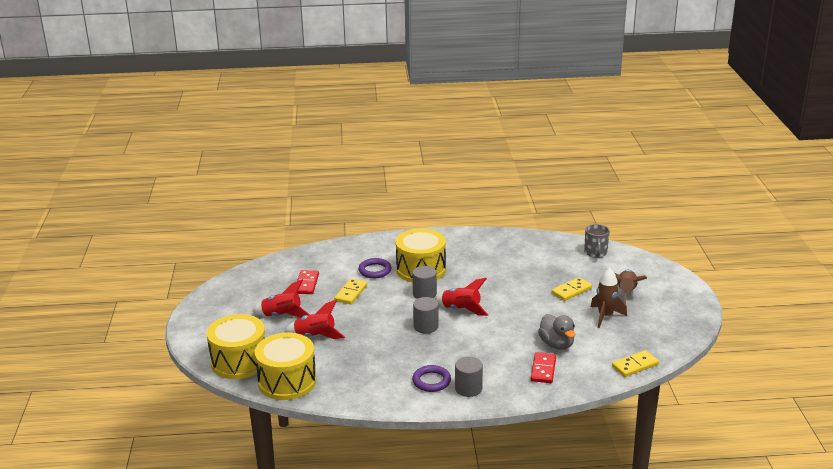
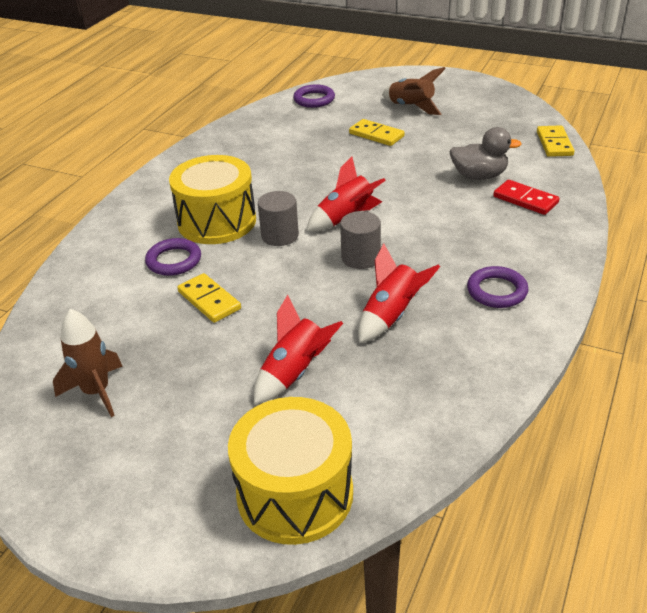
camera: 60 degrees left, 10 degrees up
(282, 315) = (199, 395): red rocket -> red rocket (391, 316)
(287, 381) = (401, 444): yellow drum -> none
(307, 284) = (134, 339): red domino -> none
(468, 388) = (533, 265): grey cylinder -> none
(571, 291) = (376, 135): yellow domino -> yellow domino turned 45 degrees counterclockwise
(595, 253) = (314, 99): grey mug -> purple ring
(605, 316) = (446, 131): brown rocket -> brown rocket (96, 392)

